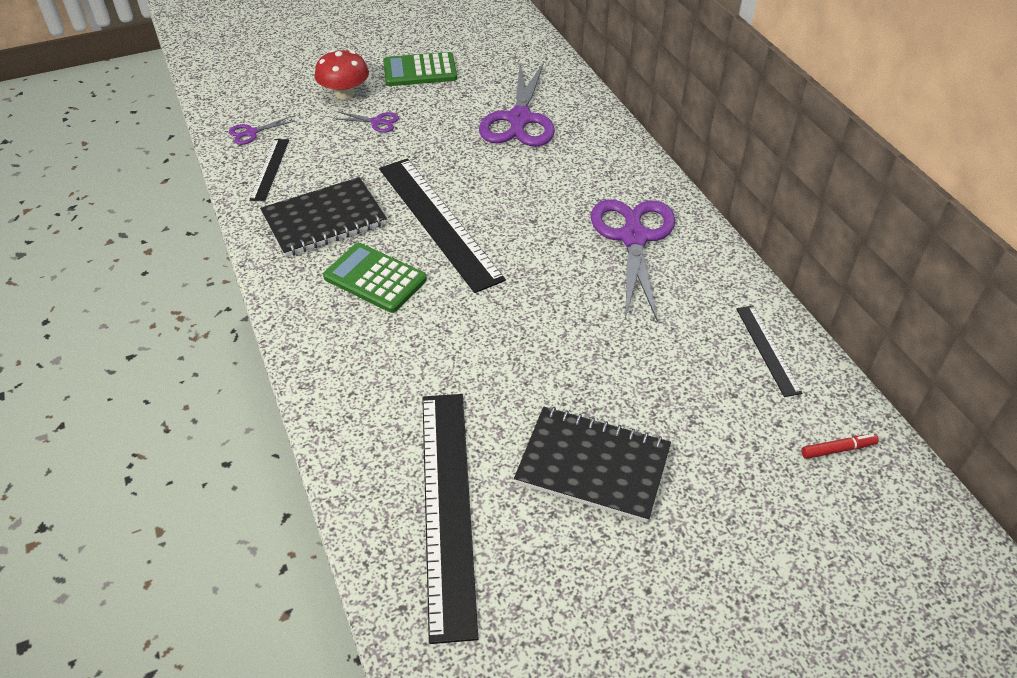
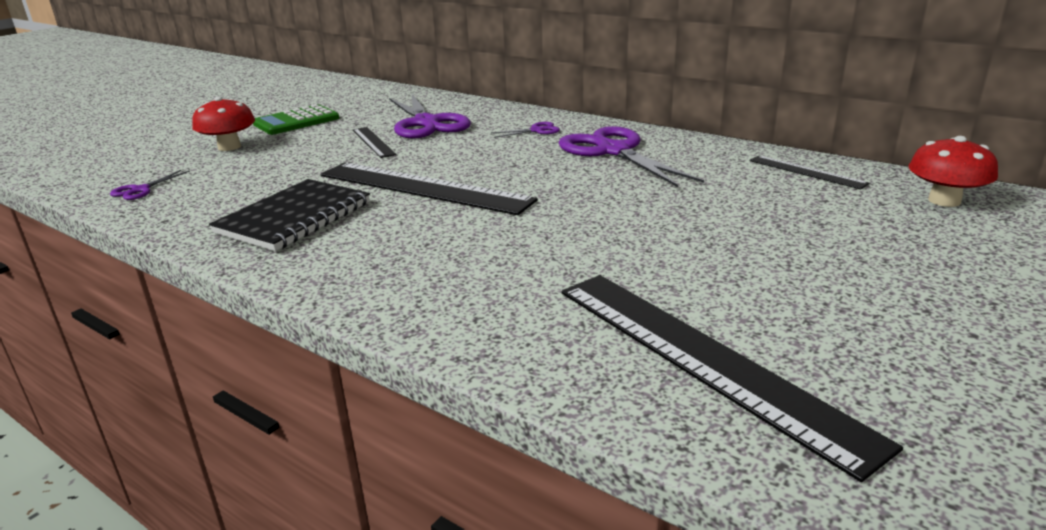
camera: 30 degrees left, 20 degrees down
(270, 169) = (189, 205): black ruler -> black ruler (373, 142)
(375, 278) = (400, 236): green calculator -> none
(377, 122) = (285, 153): purple scissors -> purple scissors (536, 130)
(592, 466) = (790, 276): black notebook -> none
(838, 449) = (944, 201): red marker -> red mushroom

